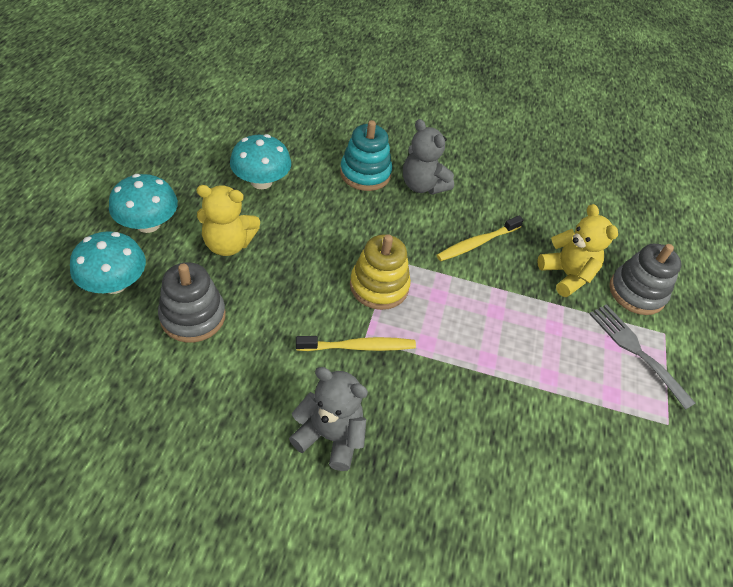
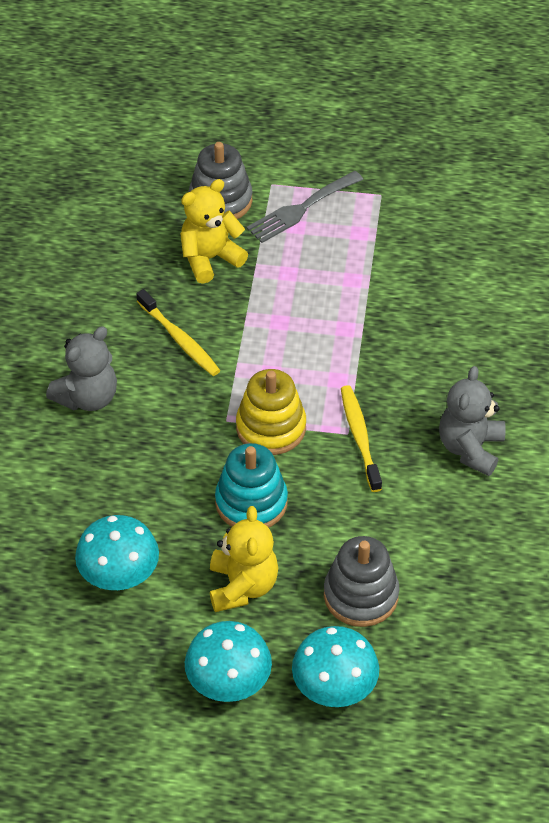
camera: 90 degrees left, 0 degrees up
(365, 173) = (77, 461): turquoise stacking toy -> turquoise stacking toy (251, 502)

